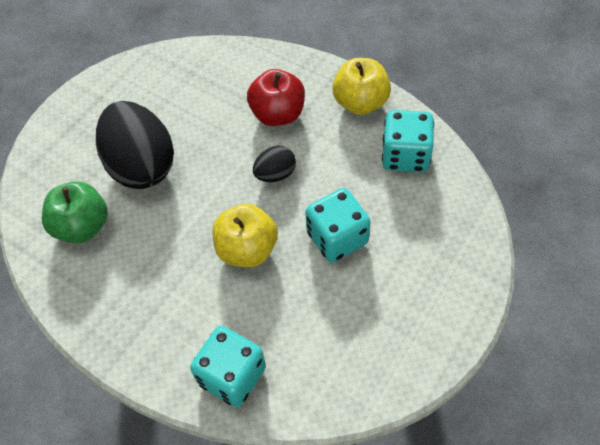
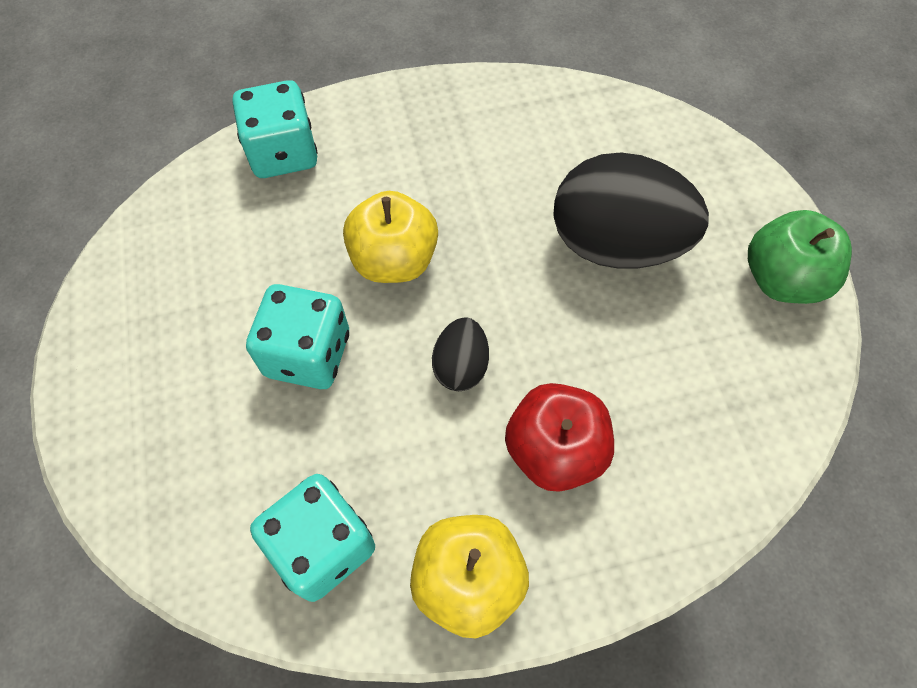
camera: 130 degrees right, 5 degrees up
(82, 226) = (581, 146): green apple -> green apple (781, 279)

